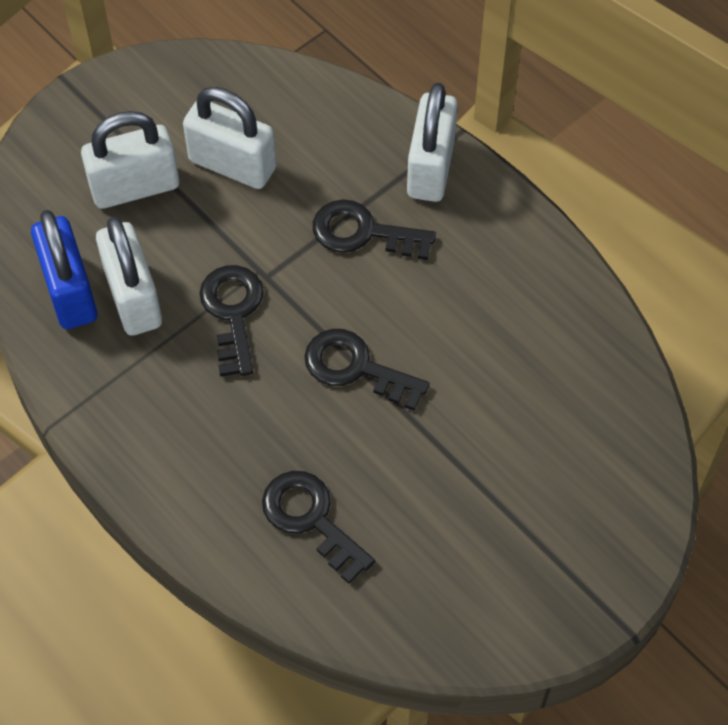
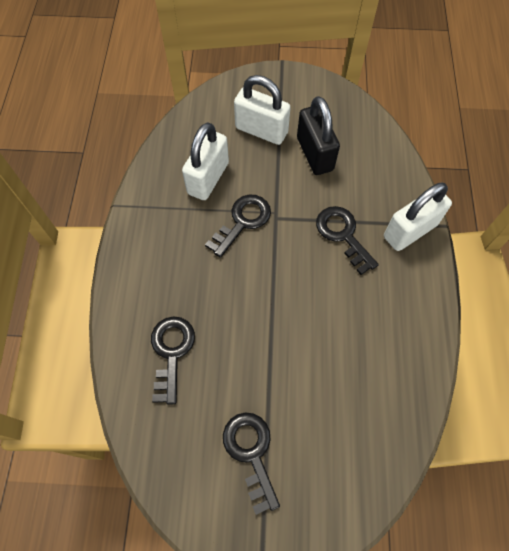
camera: 45 degrees right, 5 degrees up
(70, 292) = (185, 153): blue padlock -> none
(232, 164) = (314, 154): white padlock -> black padlock
(356, 368) = (270, 298): black key -> black key (251, 453)

